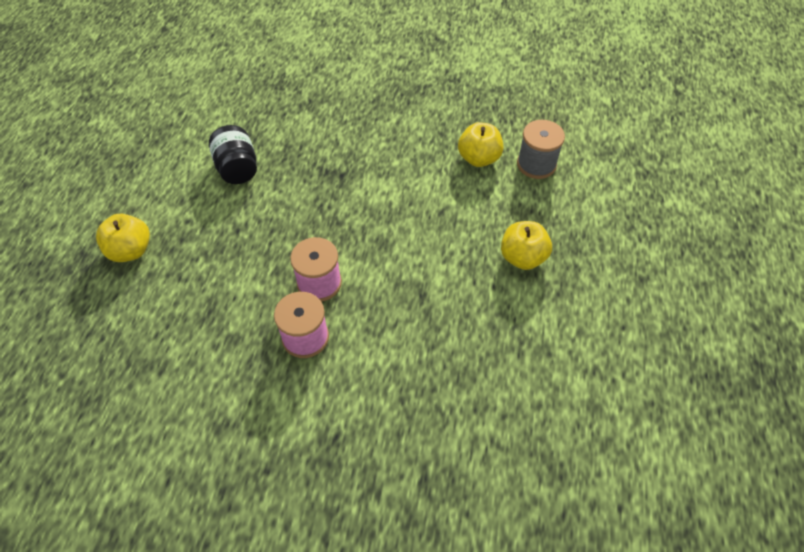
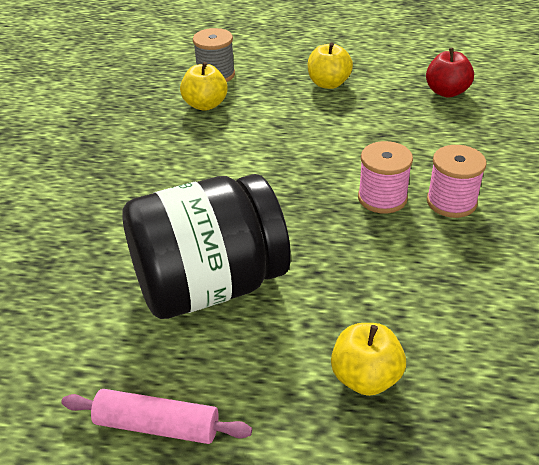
camera: 90 degrees left, 15 degrees down
(130, 149) = (157, 426): none -> pink rolling pin
(237, 168) = (209, 285): black jar -> black jar, size x2.05
(508, 371) = (446, 92): none -> red apple

